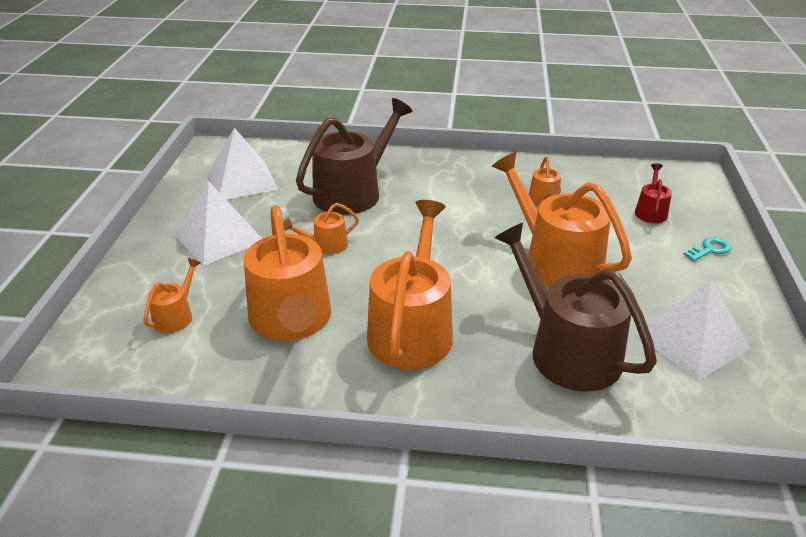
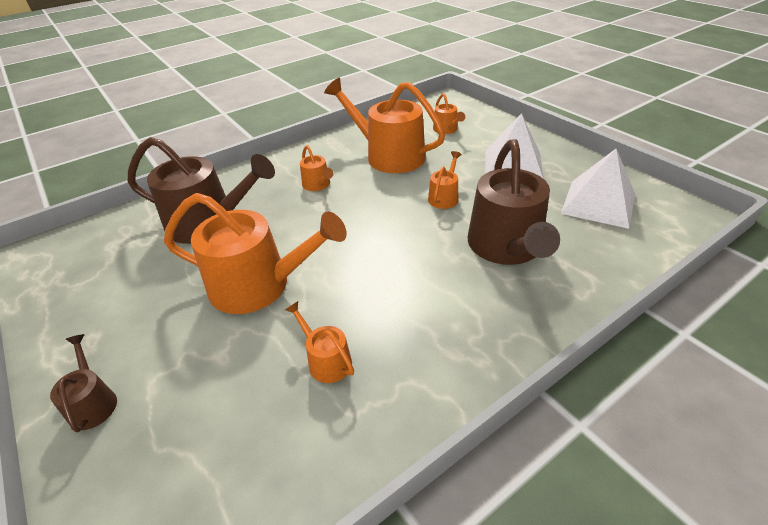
camera: 140 degrees right, 5 degrees up
(412, 329) = (318, 185): orange watering can -> orange watering can, size x0.46
(651, 211) = (182, 431): red watering can -> none
(691, 341) = (113, 276): white pyramid -> none
(710, 249) = (93, 403): turquoise key -> brown watering can

